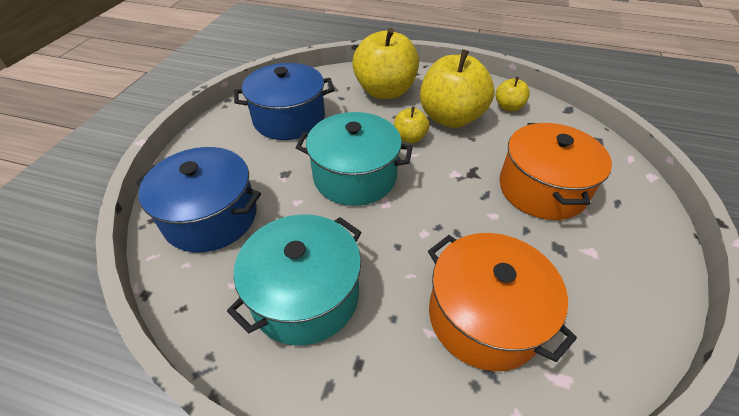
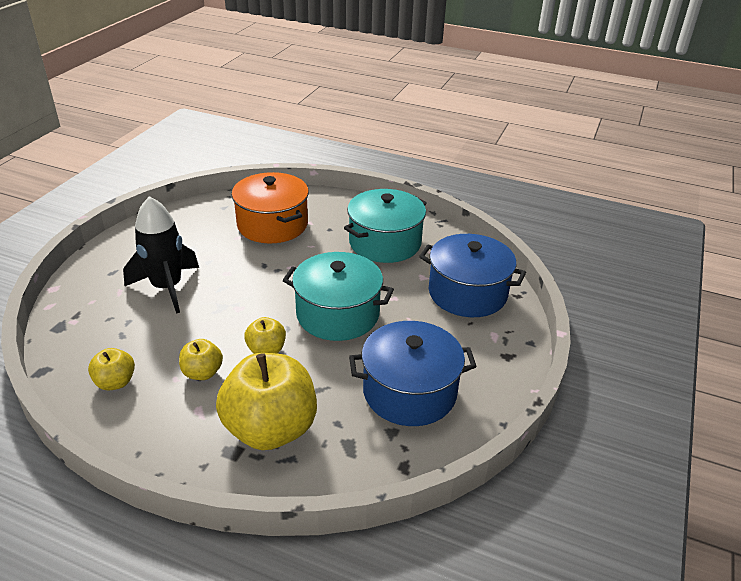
camera: 175 degrees left, 10 degrees down
(450, 118) = (202, 373): yellow apple -> yellow apple, size x0.48
(542, 189) = (167, 287): orange pot -> black rocket

